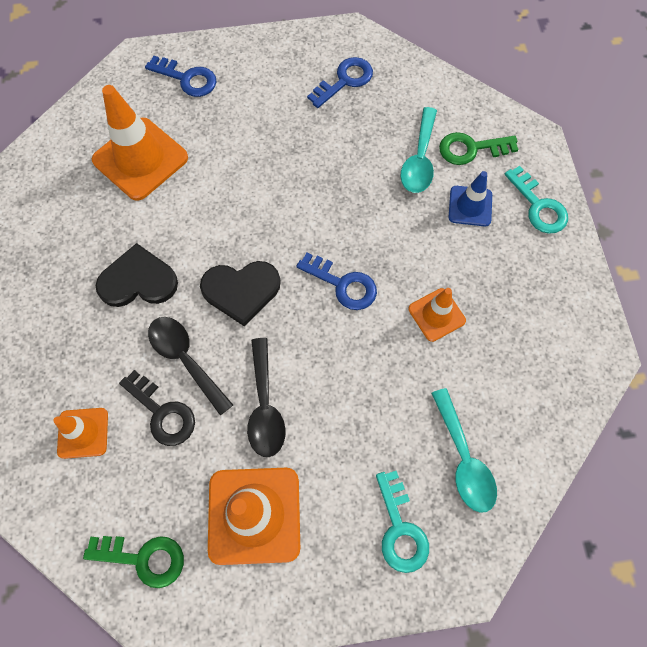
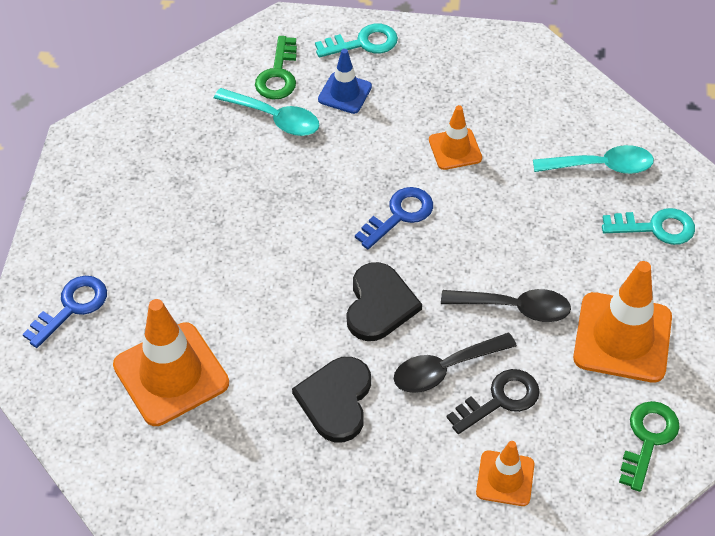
camera: 75 degrees left, 15 degrees down
(345, 80) = (145, 157): blue key -> none

